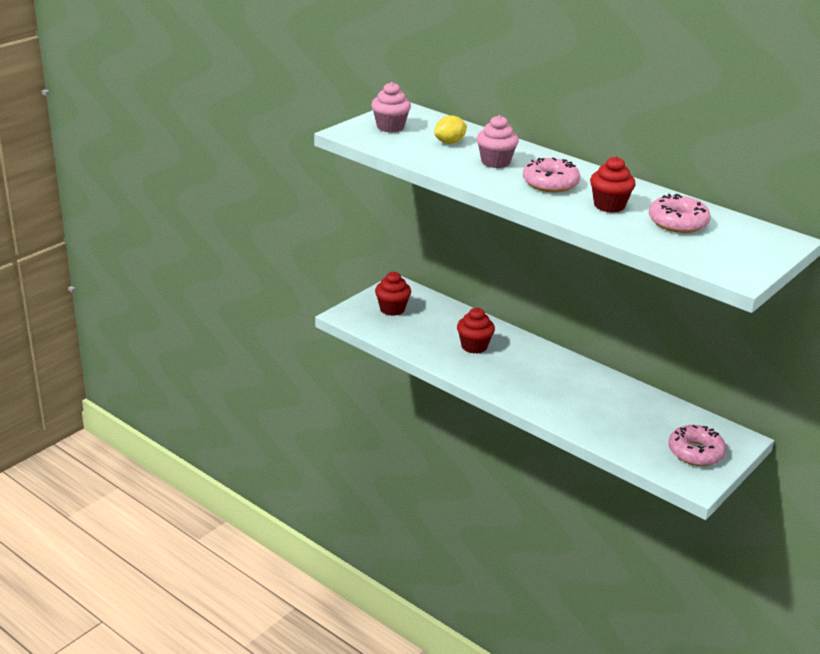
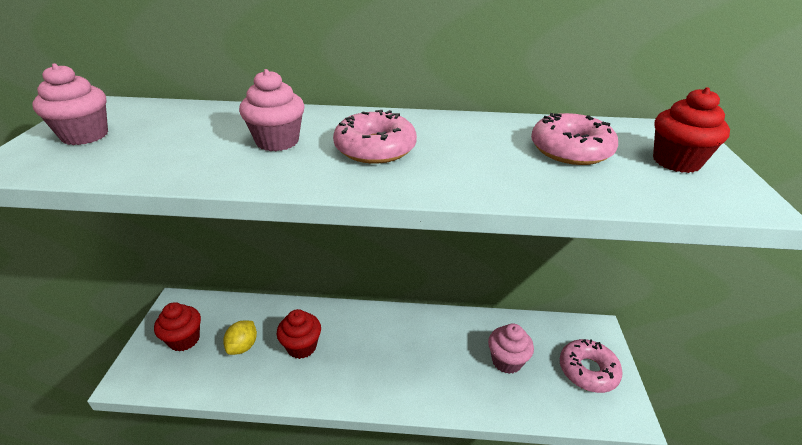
camera: 35 degrees left, 5 degrees up
(449, 142) = (191, 133): yellow lemon -> yellow lemon (243, 346)
(609, 206) = (477, 155): red cupcake -> red cupcake (676, 162)
(631, 419) = (506, 361): none -> pink cupcake

